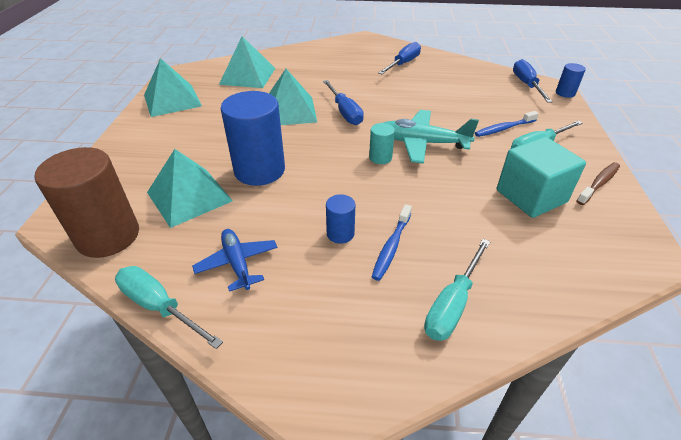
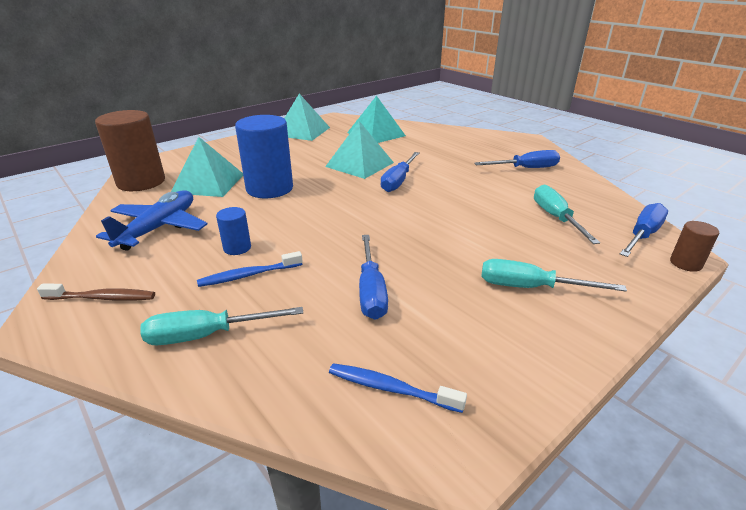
camera: 45 degrees right, 10 degrees down
(159, 307) = (93, 225): turquoise screwdriver -> turquoise screwdriver (555, 218)
(237, 263) = (159, 228): blue plane -> blue plane, size x1.52
(380, 157) = (361, 220): turquoise cylinder -> none
(422, 143) = (416, 228): turquoise plane -> none
(477, 203) = (371, 291): none -> blue screwdriver
(504, 128) = (525, 256): blue toothbrush -> blue toothbrush (390, 388)
(531, 196) = (432, 317): turquoise cube -> none
(565, 93) = (685, 263): blue cylinder -> brown cylinder
(599, 183) = (538, 355): brown toothbrush -> brown toothbrush (102, 298)

